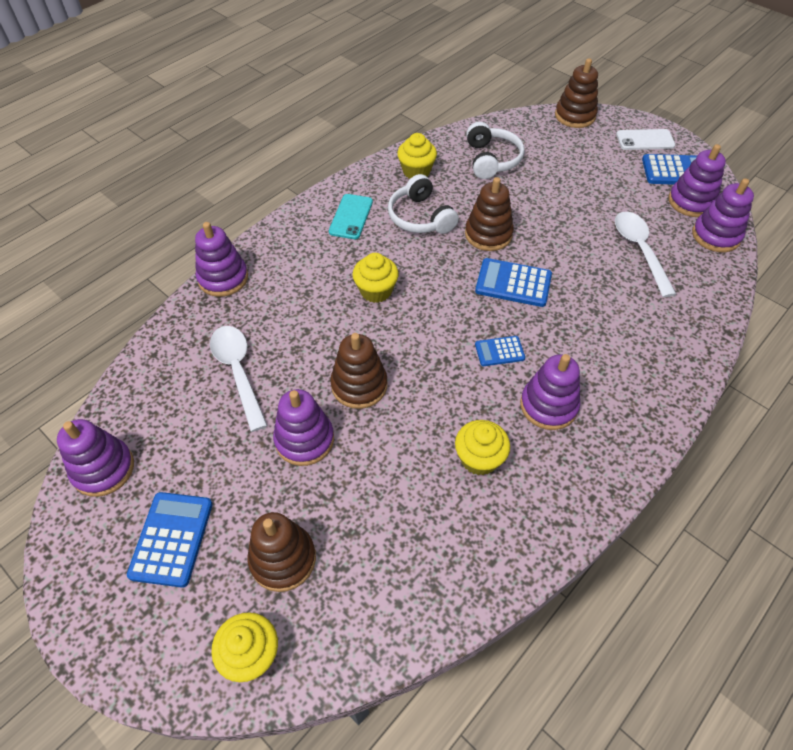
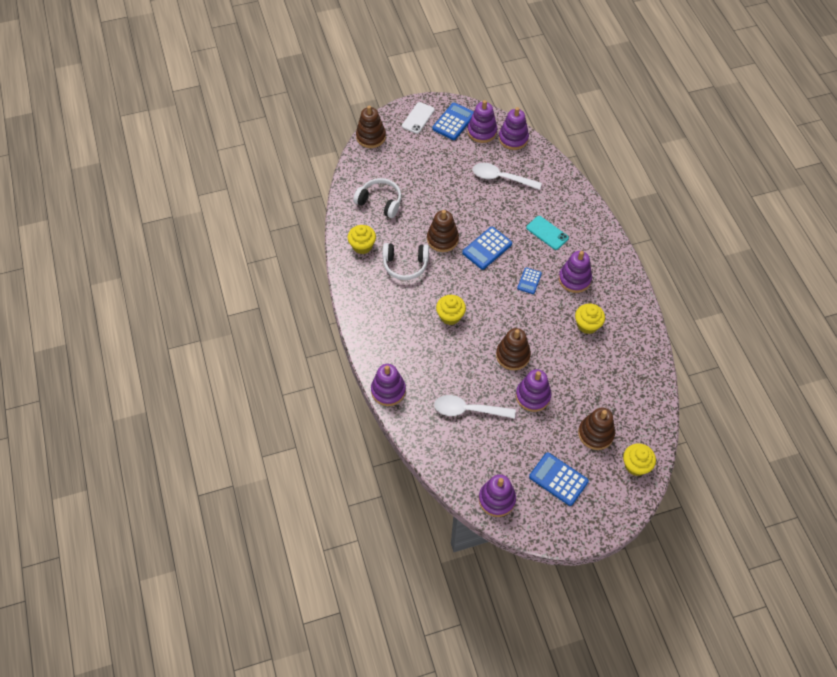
camera: 60 degrees left, 5 degrees up
(351, 217) = (380, 300): turquoise phone -> turquoise phone (547, 233)

